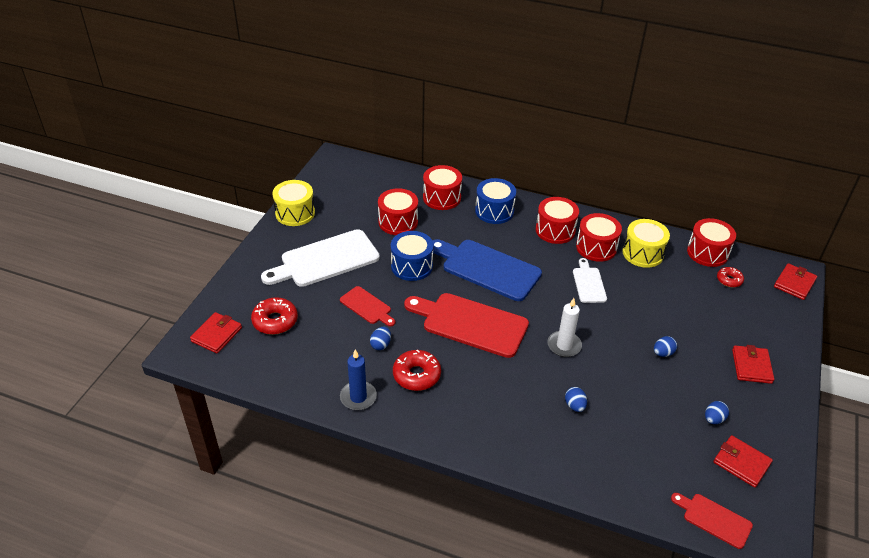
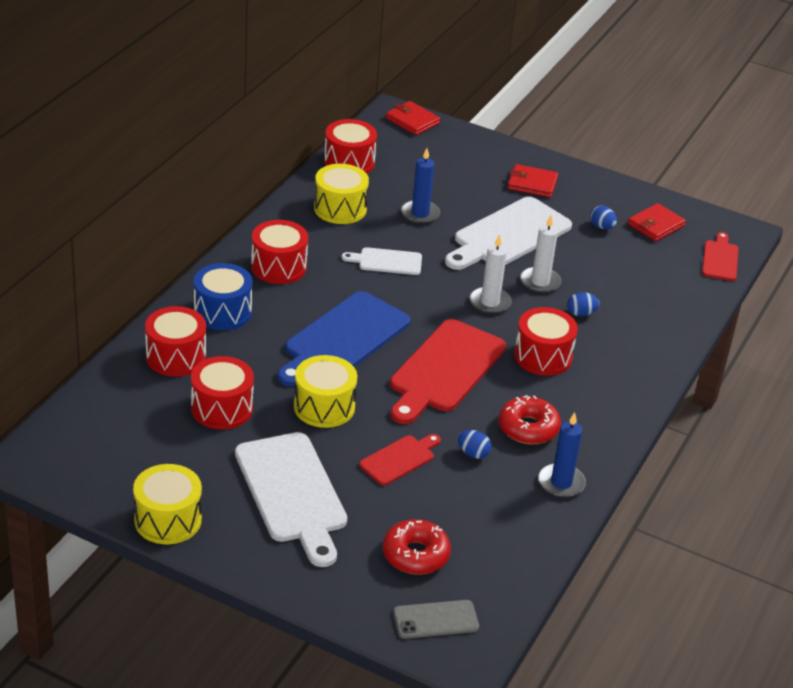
camera: 85 degrees left, 5 degrees down
(216, 334) = (436, 620): red wallet -> grey phone
(411, 266) = (324, 407): blue drum -> yellow drum
(596, 247) = (321, 241): red drum -> red drum (543, 356)
(606, 376) = (540, 282): none -> white candle
(661, 297) = (420, 214): none -> blue candle
(663, 353) = (508, 235): blue egg -> white cutting board
(714, 519) = (720, 259): red cutting board -> red cutting board turned 150 degrees clockwise
(729, 280) = (399, 161): red donut -> none

